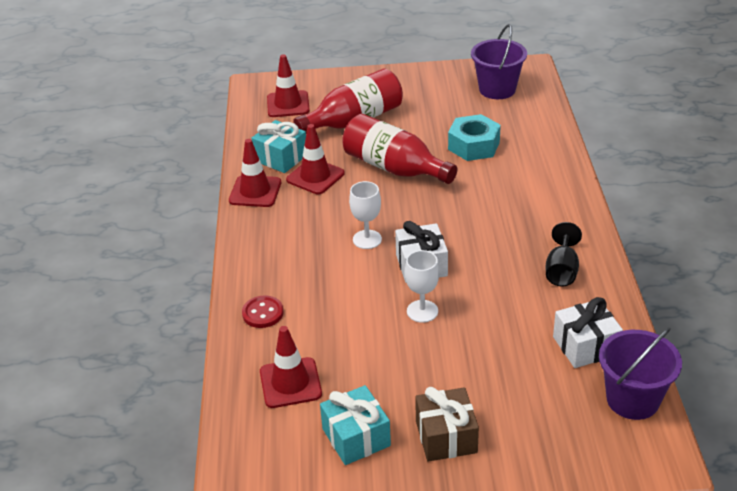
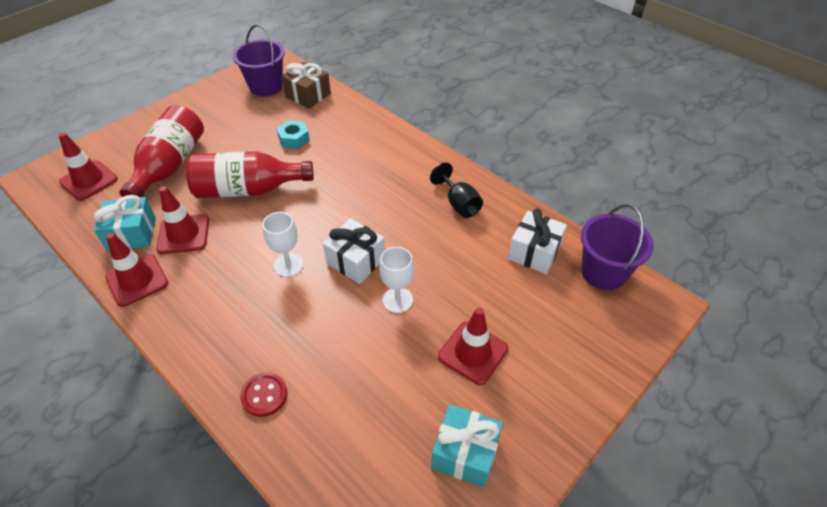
camera: 45 degrees left, 10 degrees up
(290, 383) = (359, 445): red traffic cone -> red traffic cone (472, 352)
(446, 437) = (527, 396): brown gift -> brown gift (308, 95)
(473, 146) = (294, 139): turquoise nut -> turquoise nut, size x0.65

